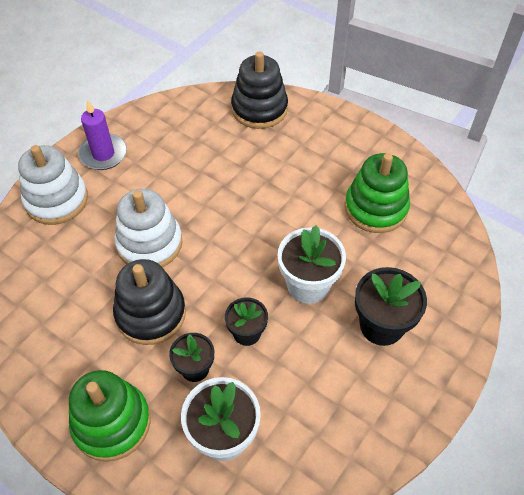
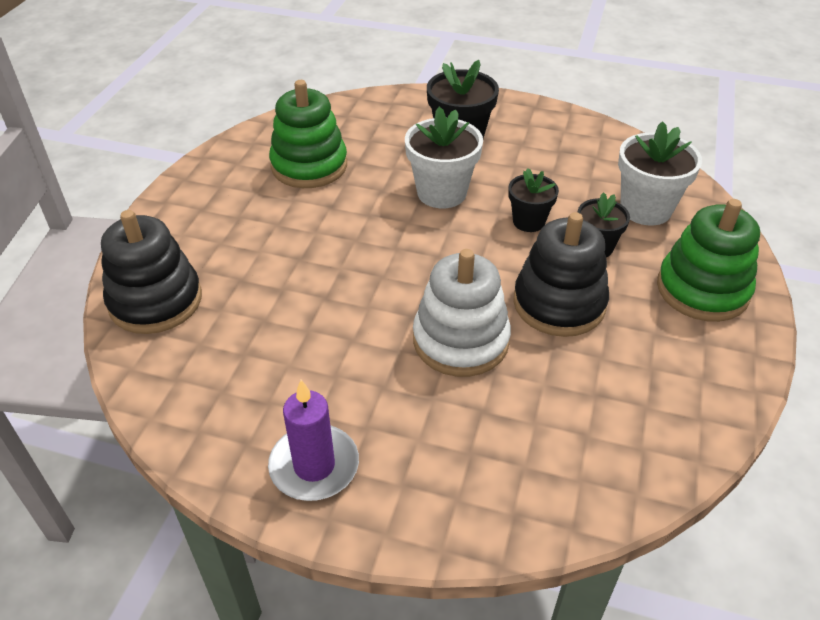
camera: 110 degrees left, 10 degrees down
(56, 200) = (441, 489): white stacking toy -> none

